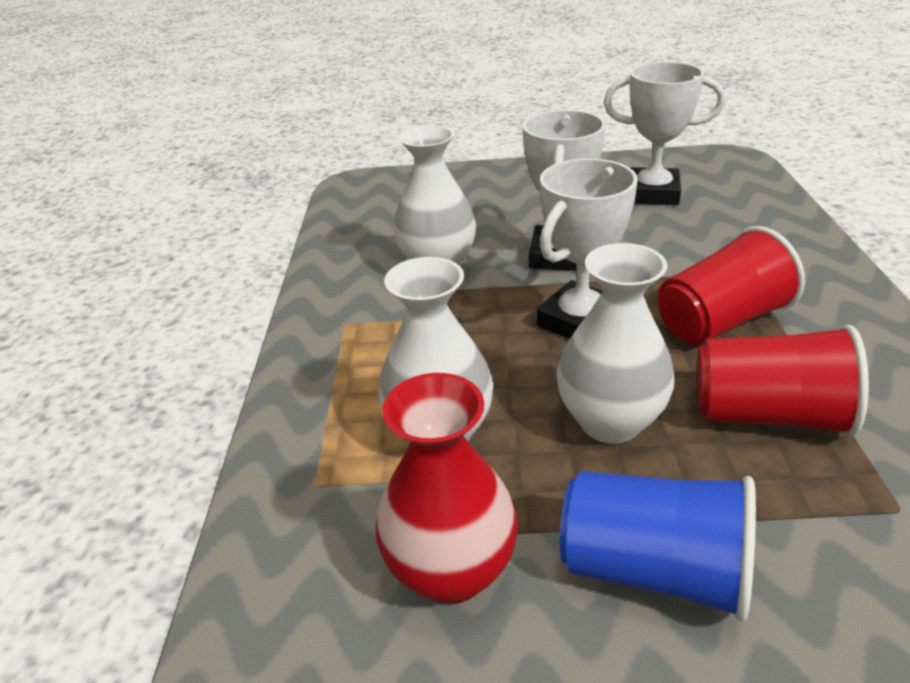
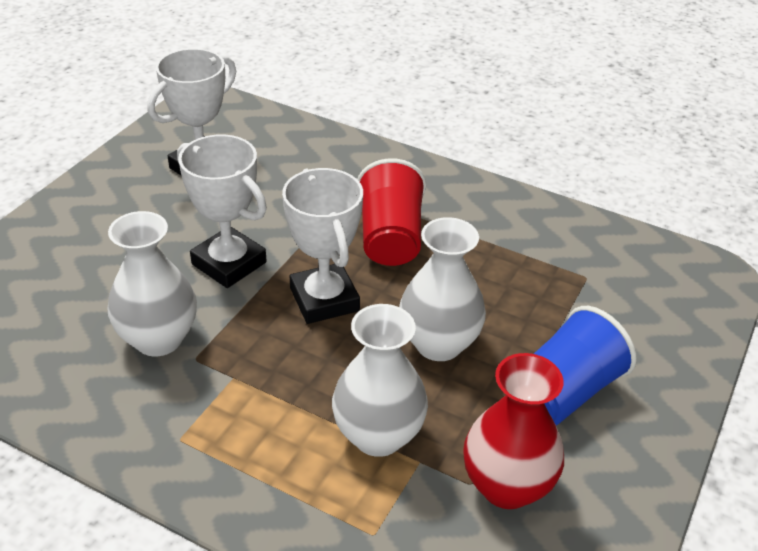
camera: 65 degrees left, 5 degrees up
(768, 415) = (488, 275): red cup -> none

